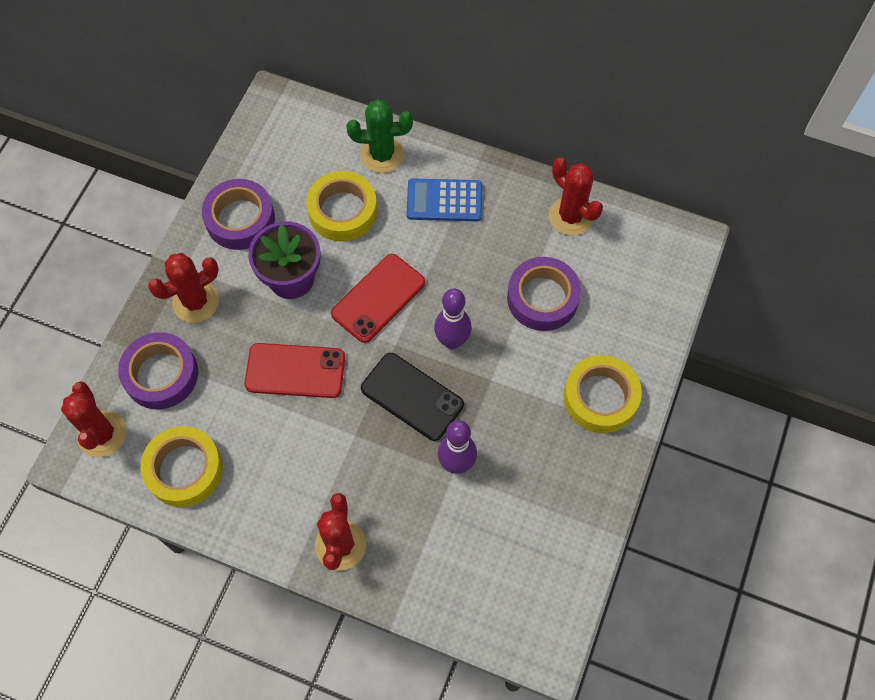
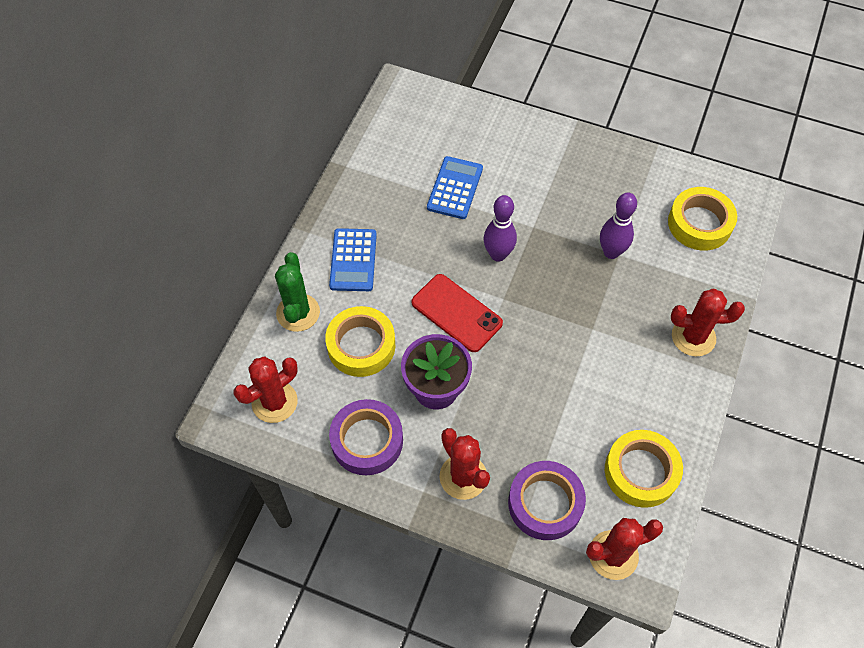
camera: 90 degrees left, 5 degrees down
(295, 370) = (533, 380): red phone -> none
(412, 396) = (553, 285): black phone -> none
(542, 298) = (455, 188): purple tape -> blue calculator
(570, 216) = (374, 165): red cactus -> red cactus (274, 402)
(600, 398) = (544, 153): yellow tape -> yellow tape (699, 223)

